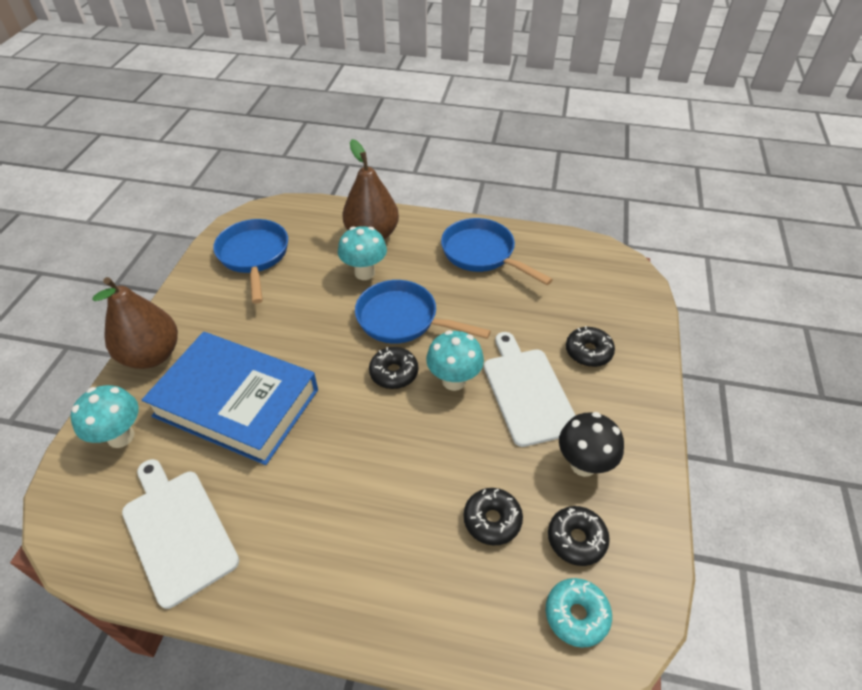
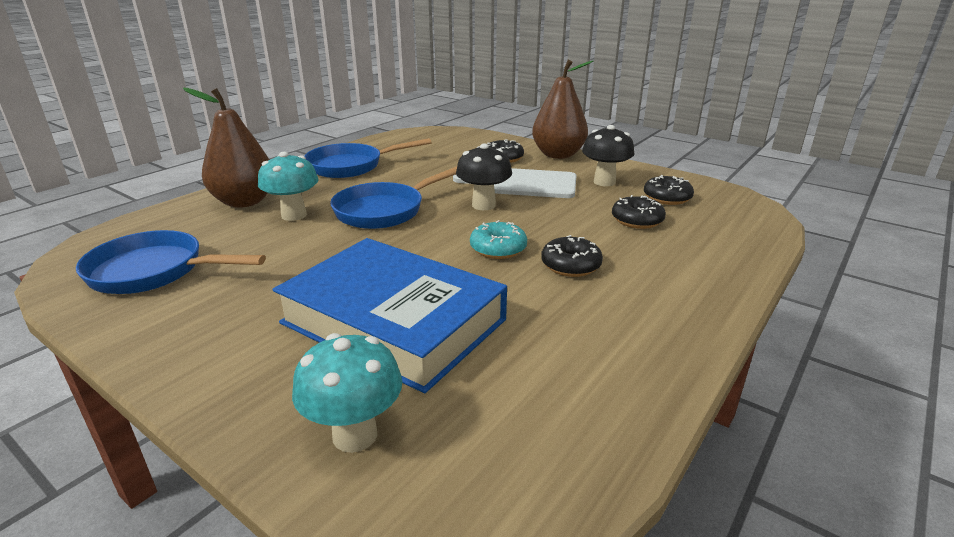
camera: 65 degrees left, 20 degrees down
(152, 355) = (220, 383): brown pear -> brown pear (558, 155)
(177, 531) = (562, 395): white cutting board -> none
(237, 402) = (393, 321): blue book -> blue book turned 75 degrees clockwise
(394, 373) = (447, 227): black donut -> black donut (570, 265)
(454, 381) = (483, 205): turquoise mushroom -> black mushroom
(576, 615) = (728, 211): turquoise donut -> turquoise donut (498, 249)

